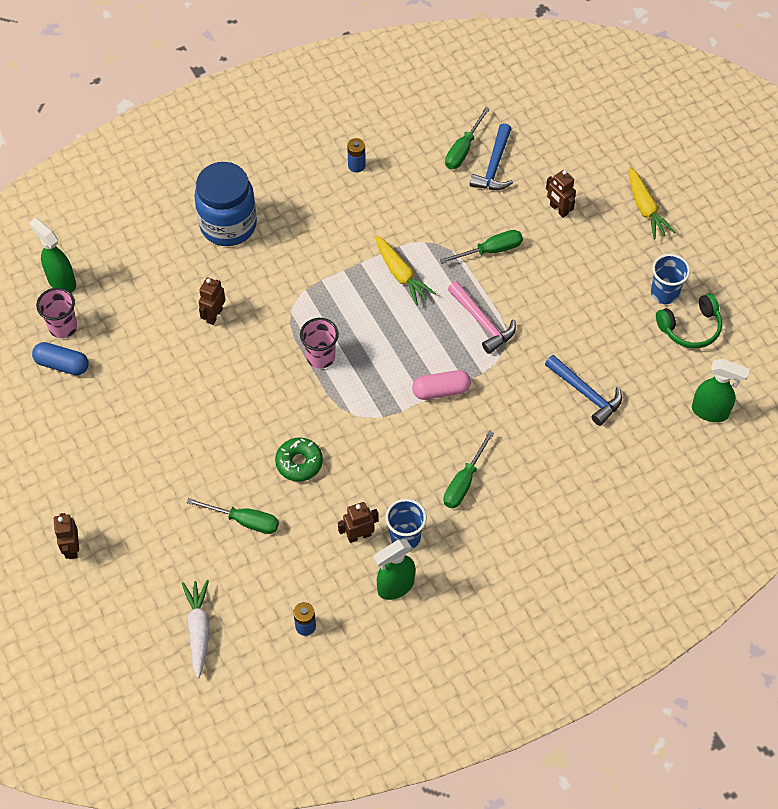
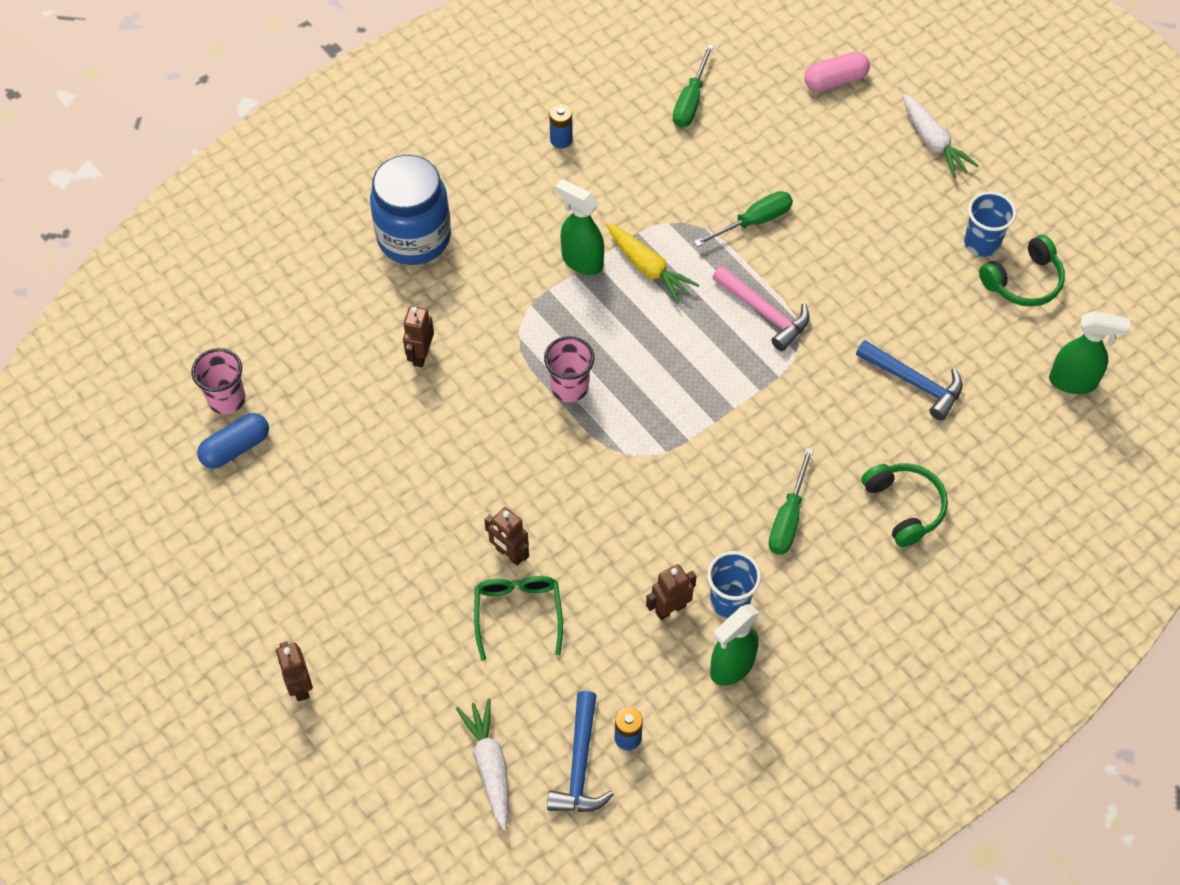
camera: 10 degrees left, 0 degrees up
(61, 281) = (212, 341): green spray bottle -> green spray bottle (581, 261)
(62, 364) = (236, 448): blue capsule -> blue capsule turned 45 degrees counterclockwise
(244, 521) = (518, 613): green screwdriver -> green glasses
(299, 463) = (572, 527): green donut -> none
(441, 391) = (732, 407): pink capsule -> pink capsule (835, 80)
(494, 166) = (734, 117): blue hammer -> blue hammer (580, 765)
(555, 487) = (904, 507): none -> green headphones
(558, 209) = (826, 159): brown robot -> brown robot (509, 554)
(645, 209) = (933, 143): yellow carrot -> white carrot

